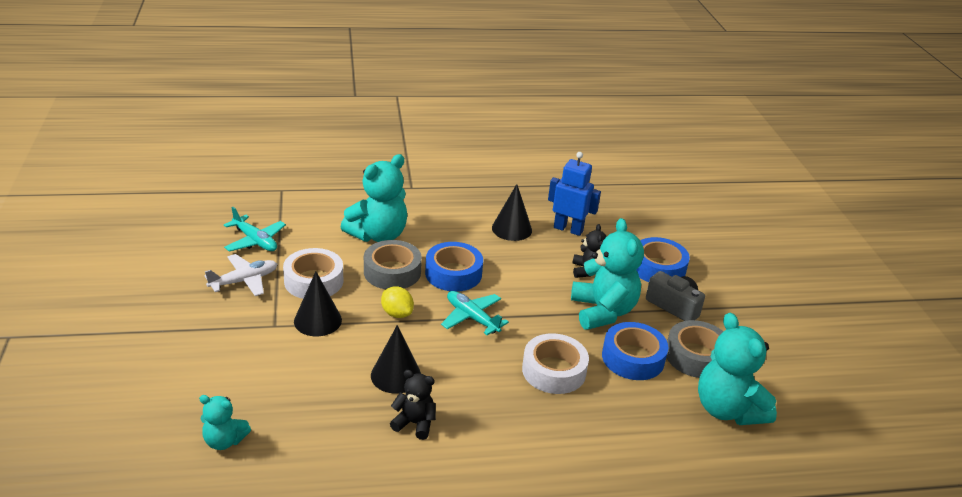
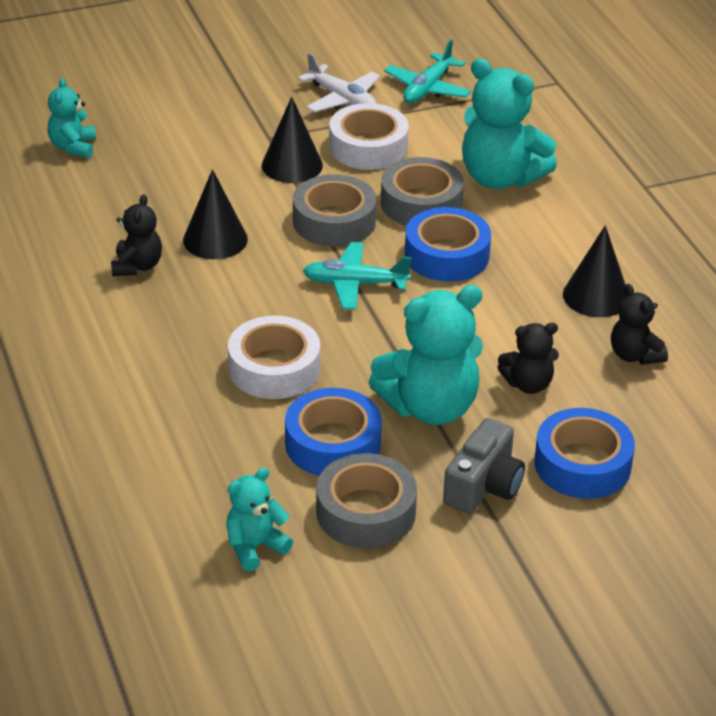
camera: 80 degrees right, 5 degrees up
(397, 313) = (334, 221): yellow lemon -> grey tape
(472, 318) = (355, 284): turquoise plane -> turquoise plane turned 120 degrees counterclockwise
(568, 229) = (634, 355): blue robot -> black teddy bear
(727, 409) = (255, 547): turquoise teddy bear -> turquoise teddy bear, size x0.54

